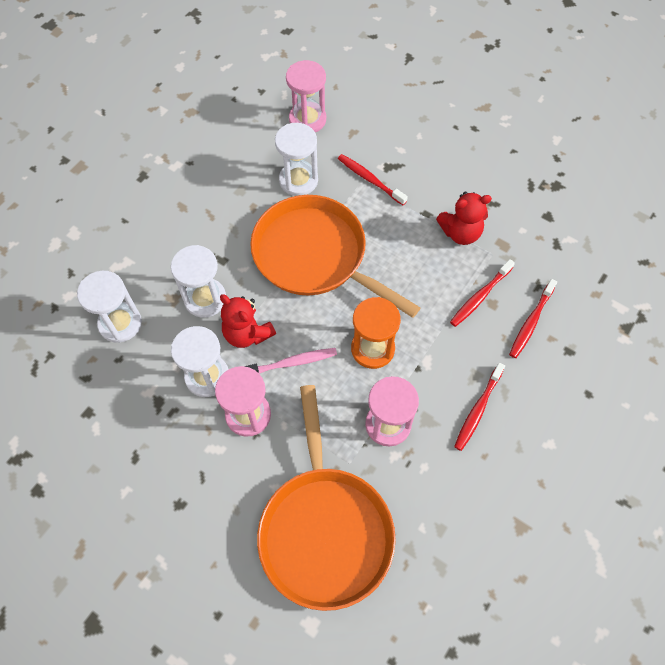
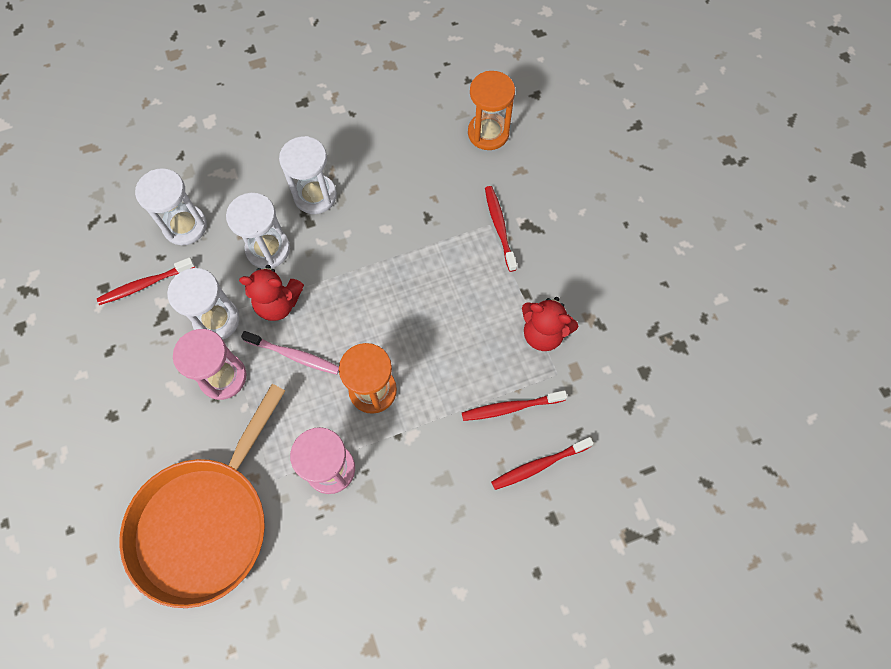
camera: 35 degrees right, 5 degrees up
(247, 333) = (278, 303): red teddy bear -> red teddy bear turned 75 degrees counterclockwise
(298, 180) = (433, 188): white hourglass -> white hourglass (315, 195)
(307, 119) = (488, 133): pink hourglass -> orange hourglass
(315, 256) = (391, 270): orange pan -> none
(477, 410) = (420, 513): red toothbrush -> red toothbrush (145, 284)

